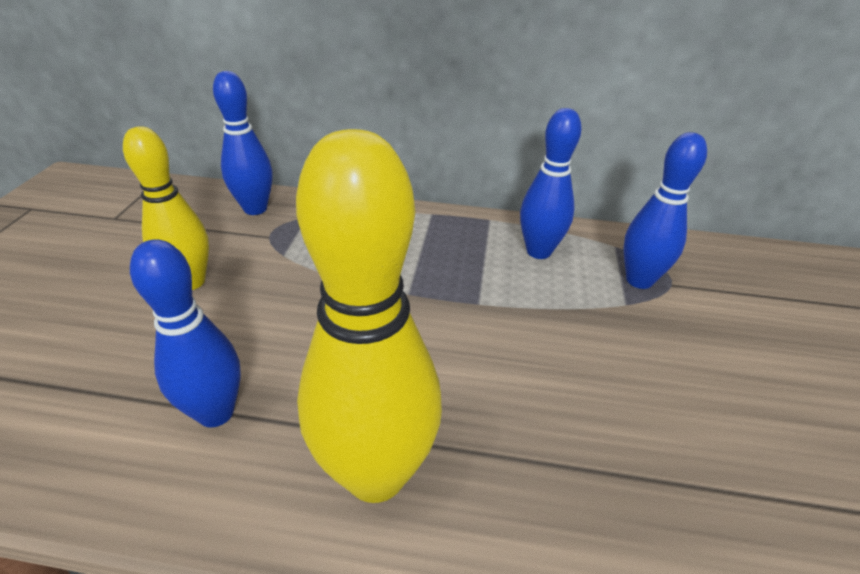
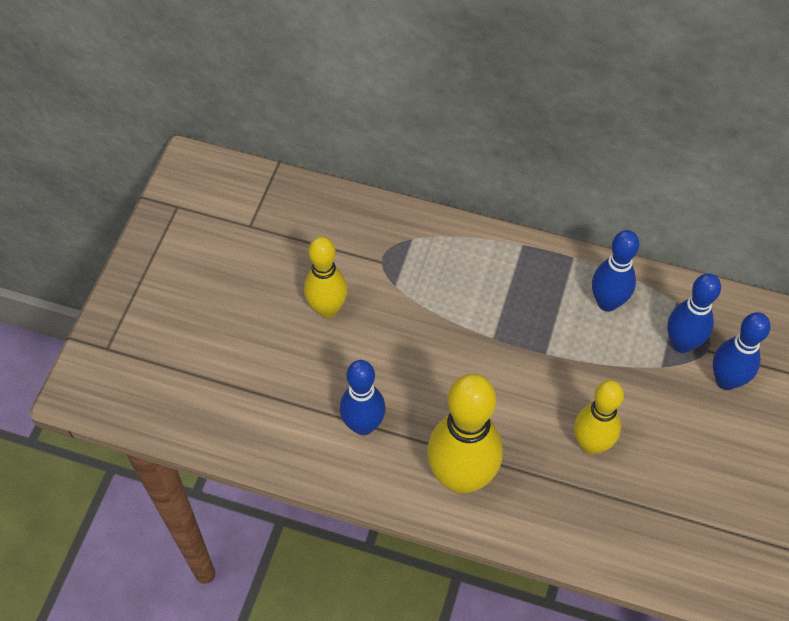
camera: 10 degrees right, 20 degrees up
(255, 209) = (367, 224): blue bowling pin -> blue bowling pin (726, 380)
(569, 401) = (591, 444): none -> yellow bowling pin

